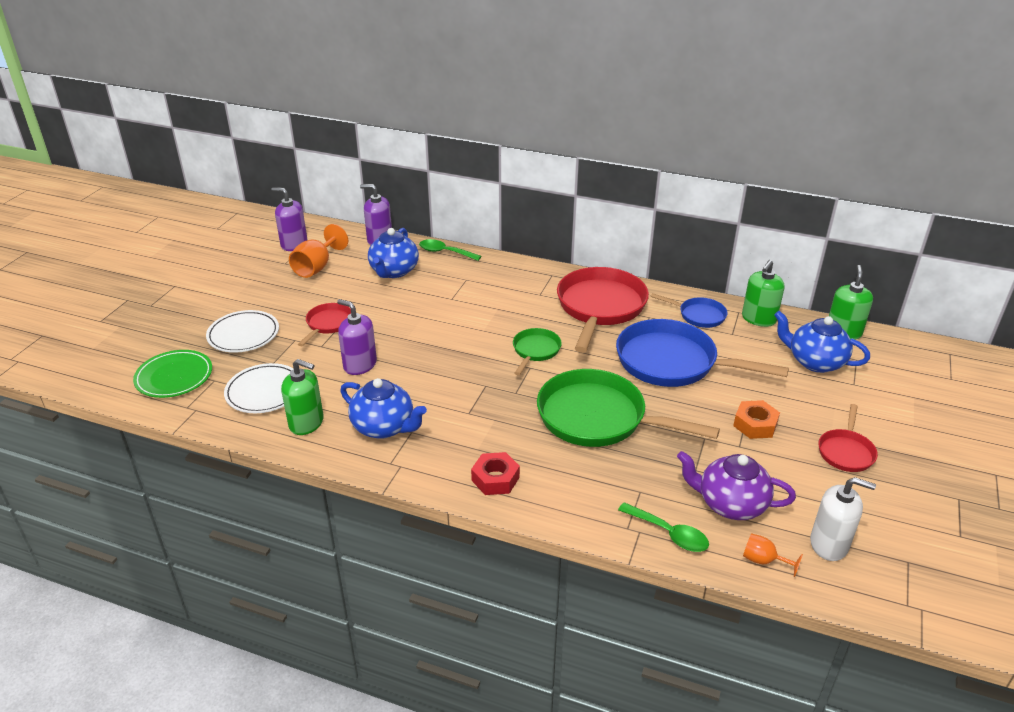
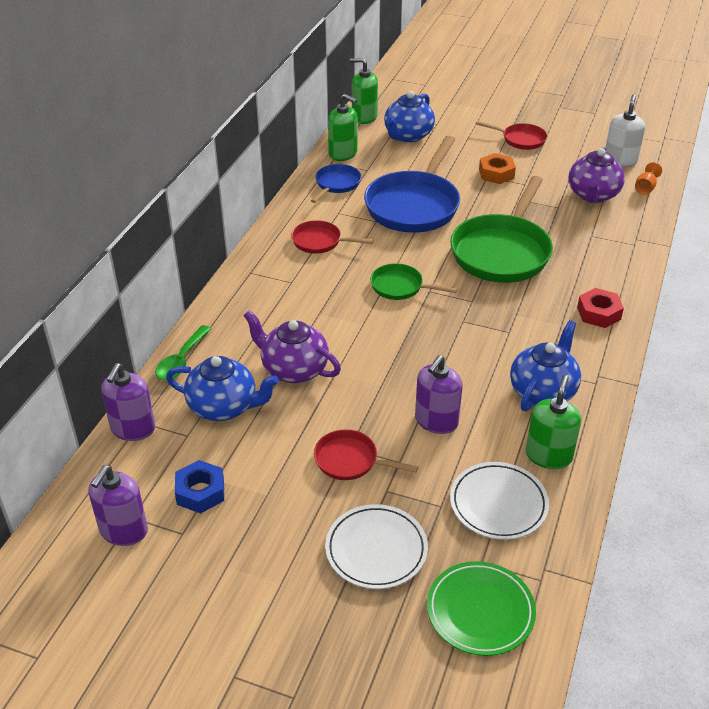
camera: 90 degrees left, 5 degrees up
(316, 267) = (200, 492): orange goblet -> blue nut
(430, 298) = (293, 369): none -> purple teapot
(600, 307) = (320, 242): red pan -> red pan, size x0.50
(669, 533) = (633, 225): green spoon -> none

